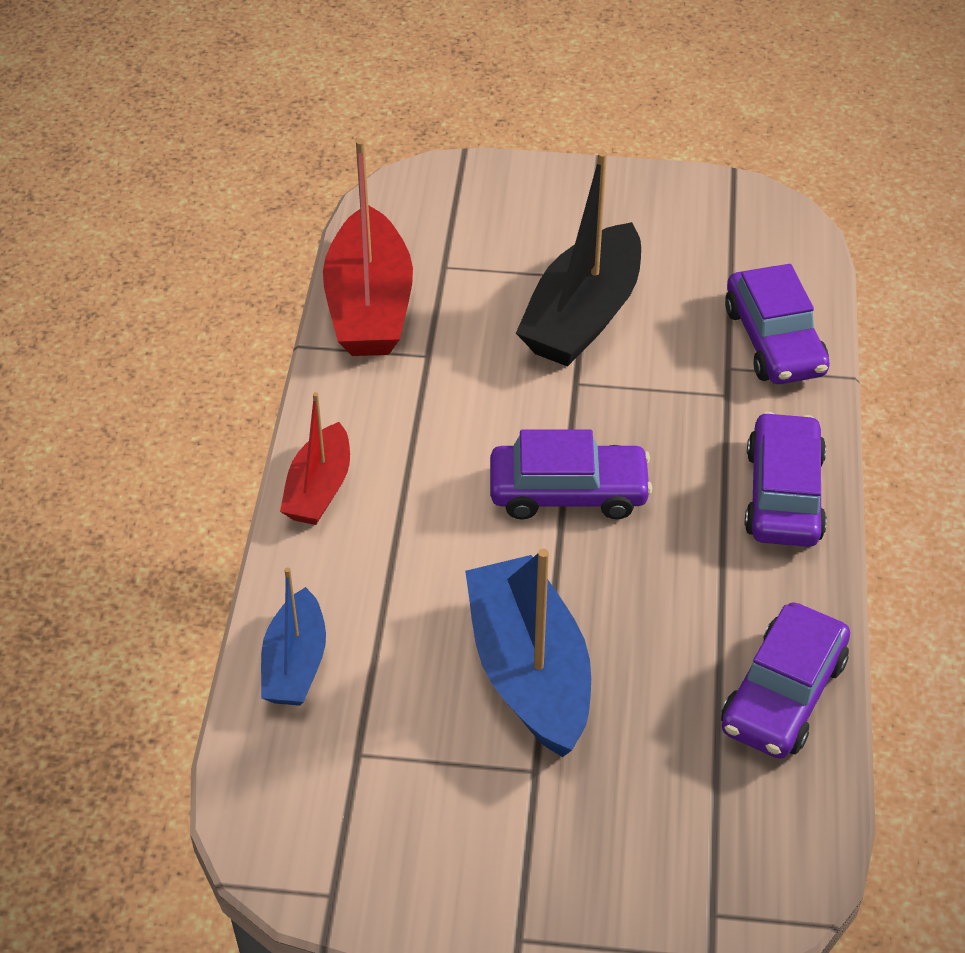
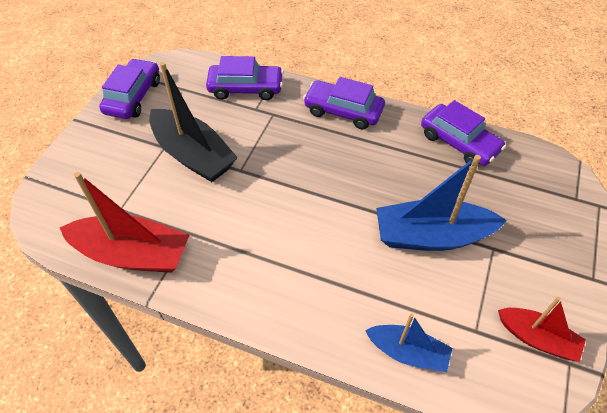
camera: 75 degrees left, 5 degrees up
(319, 489) = (274, 313): red boat -> red boat (537, 338)
(568, 492) = (316, 191): purple car -> purple car (133, 97)

